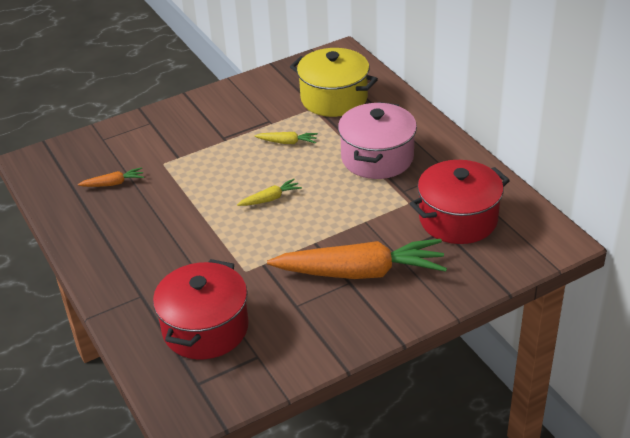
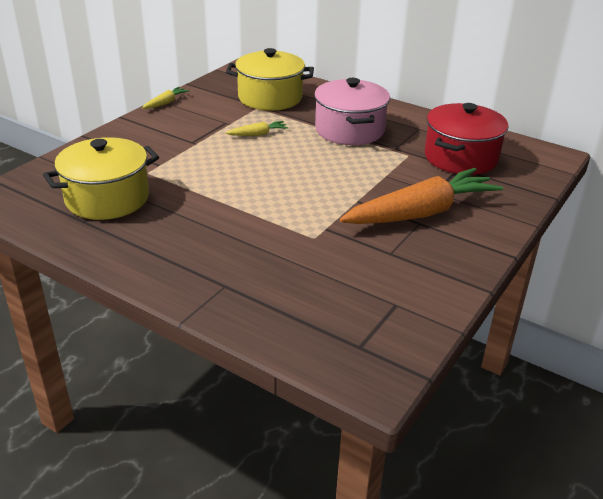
camera: 30 degrees left, 5 degrees down
(113, 183) = (107, 198): orange carrot -> yellow pot
(205, 328) = (321, 295): red pot -> none
(270, 199) = (283, 177): yellow carrot -> yellow carrot (166, 103)

